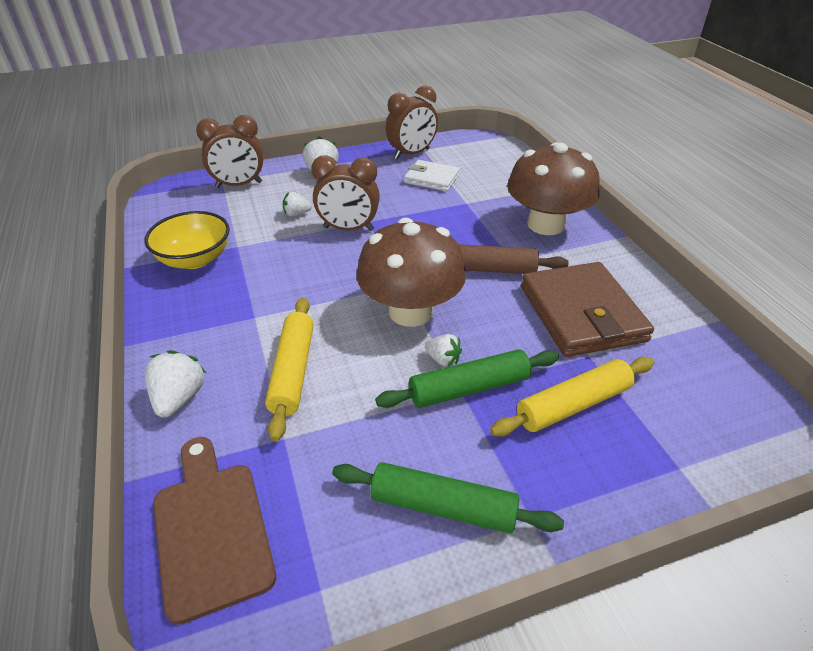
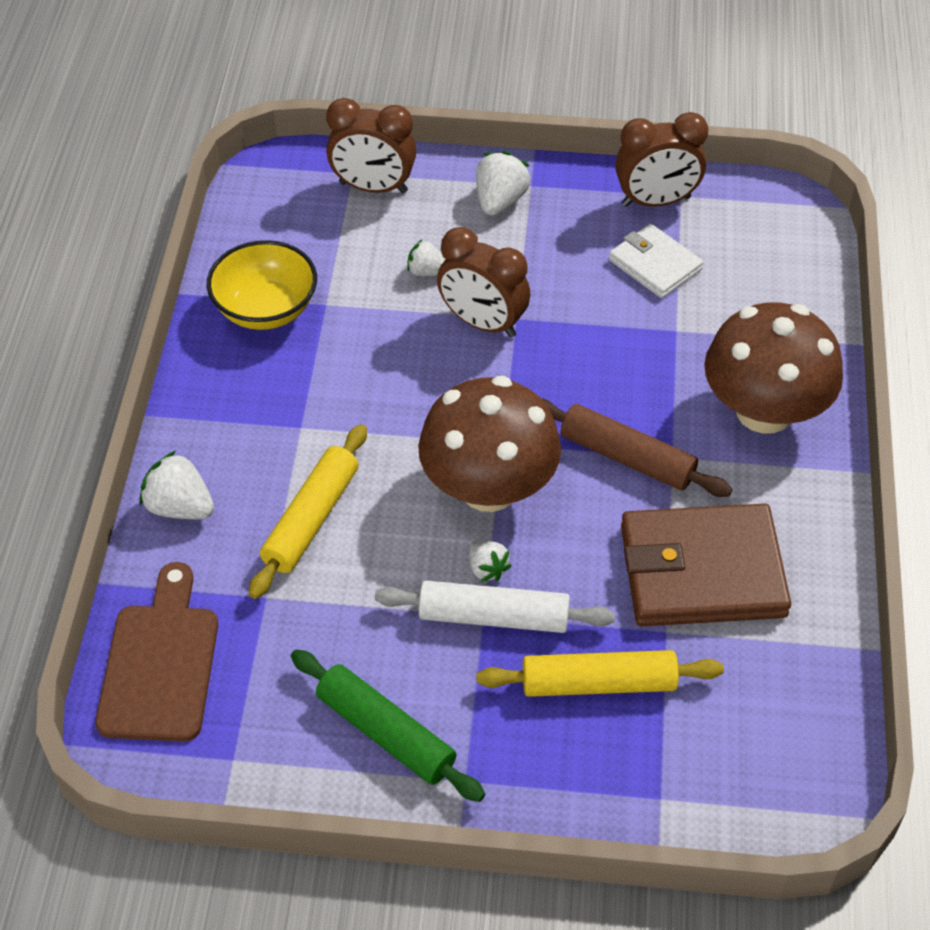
camera: 25 degrees right, 10 degrees up
(179, 398) = (180, 507): white strawberry -> white strawberry turned 90 degrees counterclockwise
(469, 388) = (494, 617): green rolling pin -> white rolling pin
(581, 313) = (702, 571): brown wallet -> brown wallet turned 75 degrees clockwise

